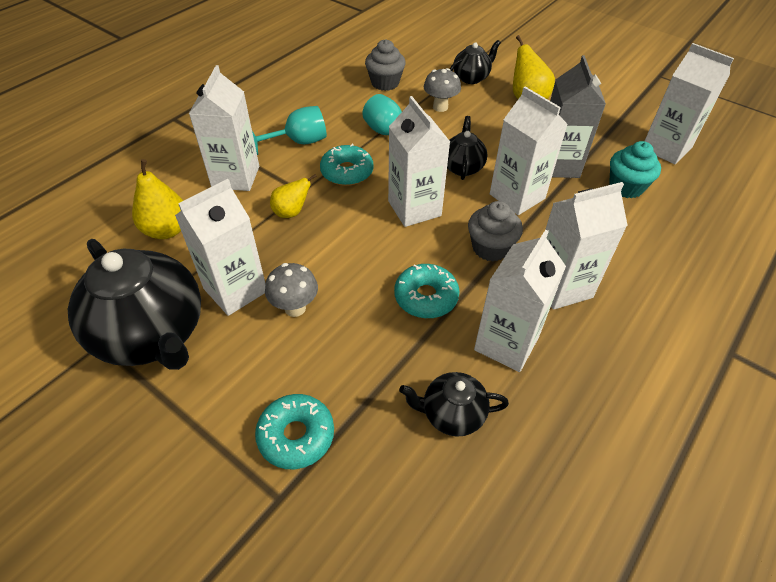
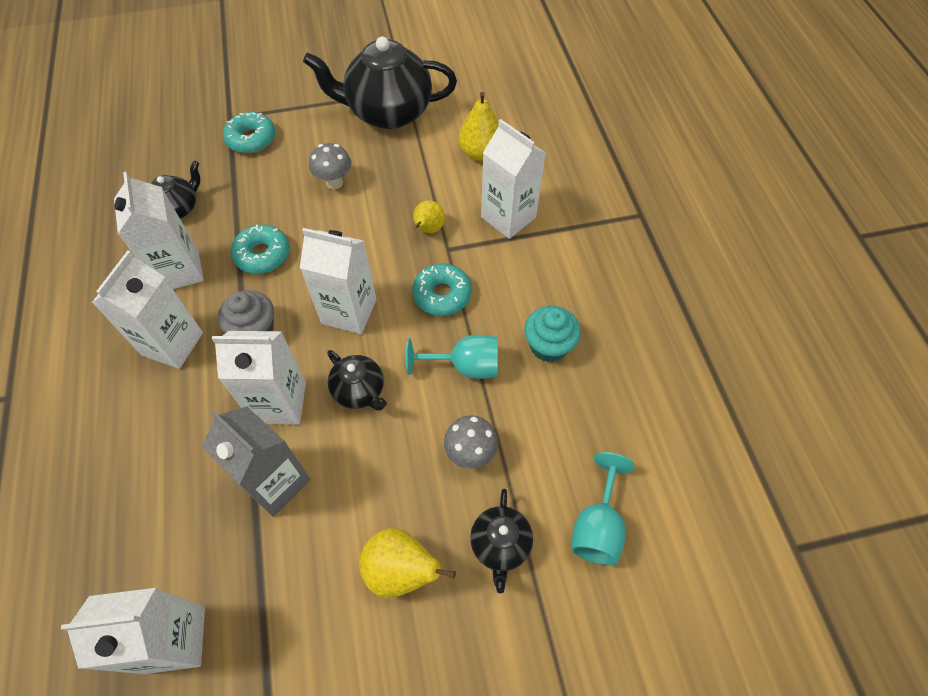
camera: 130 degrees right, 10 degrees up
(235, 290) = (383, 162): white carton -> none
(298, 142) = (520, 285): turquoise goblet -> turquoise goblet (597, 526)
(385, 83) = (566, 433): grey cupcake -> none
(626, 187) = (185, 516): turquoise cupcake -> turquoise cupcake (548, 346)

